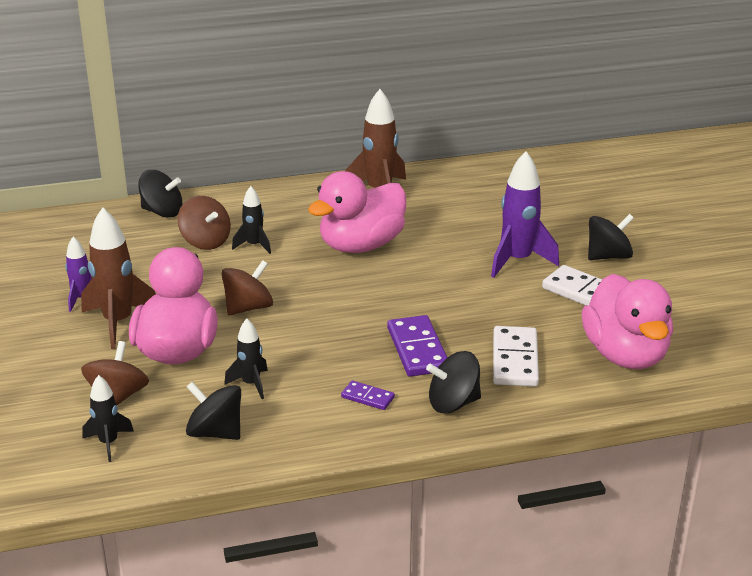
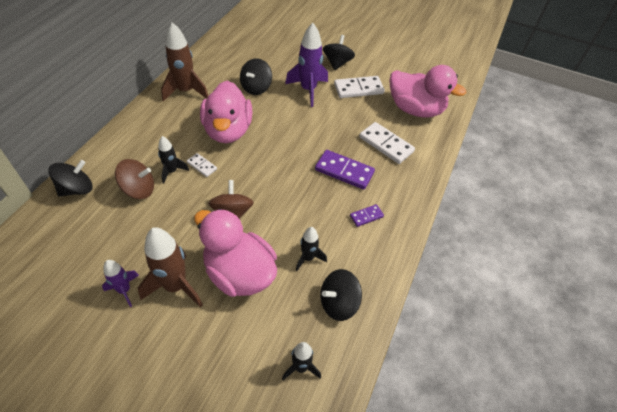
camera: 55 degrees left, 20 degrees up
(118, 396) = (256, 334): brown spinning top -> none
(287, 257) = (202, 166): none -> white domino
(453, 403) = (400, 188): black spinning top -> black spinning top (256, 88)

